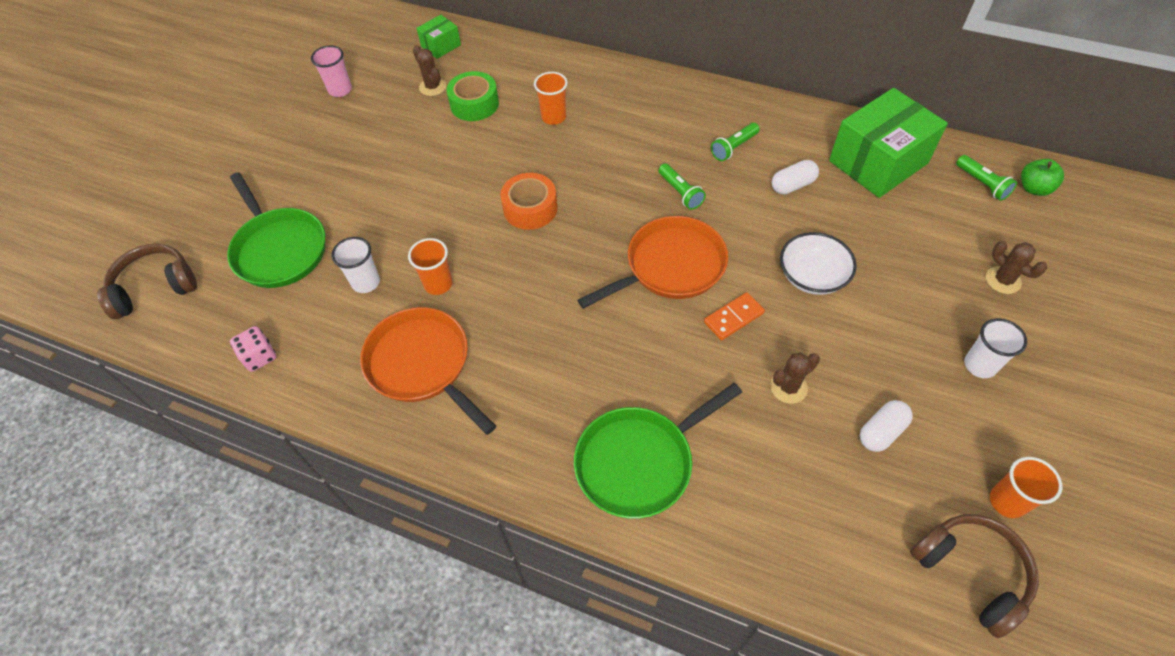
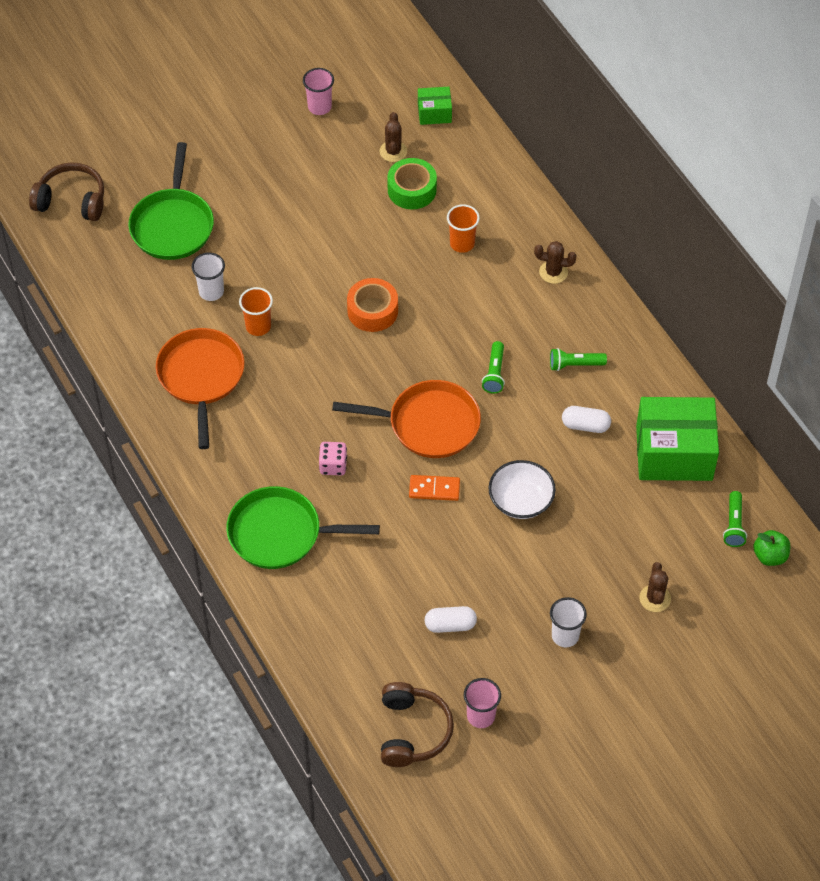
camera: 35 degrees right, 0 degrees up
(259, 356) = (104, 300): pink dice -> pink dice (333, 465)
(788, 387) = (421, 558): brown cactus -> brown cactus (553, 272)
(1007, 501) = (481, 716): orange cup -> pink cup

